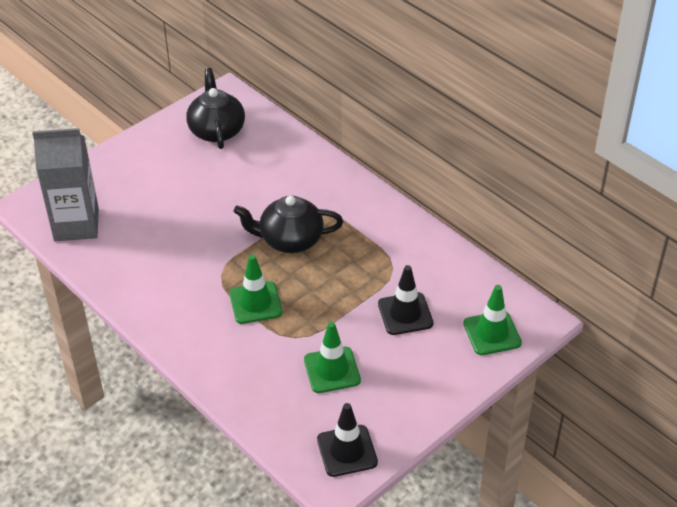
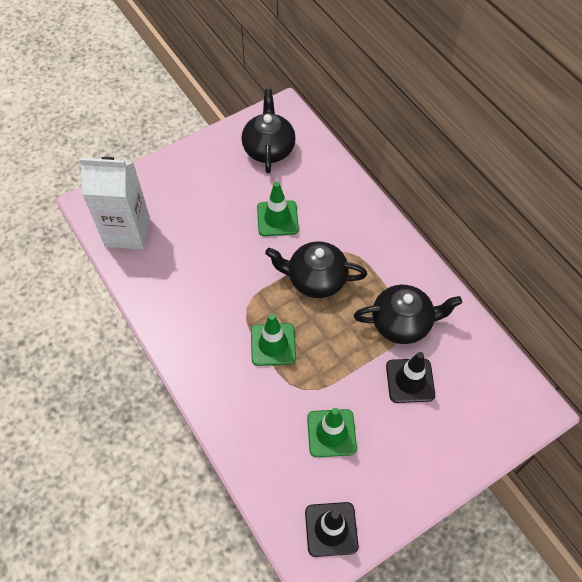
camera: 10 degrees right, 15 degrees up
(76, 225) = (127, 232): grey carton -> white carton
(388, 265) = (402, 323): none -> black teapot
(492, 333) = (489, 417): green traffic cone -> green traffic cone (277, 218)

